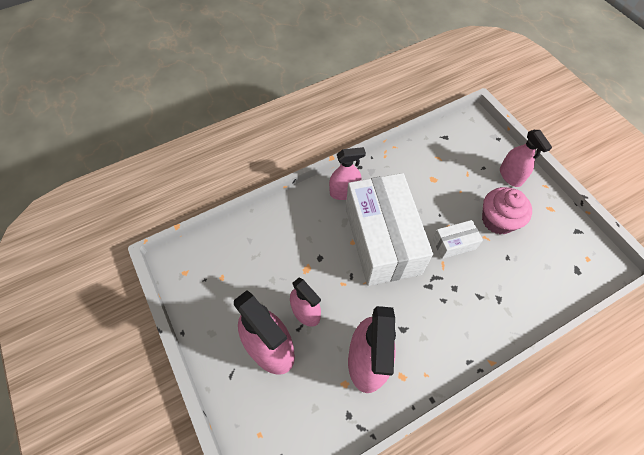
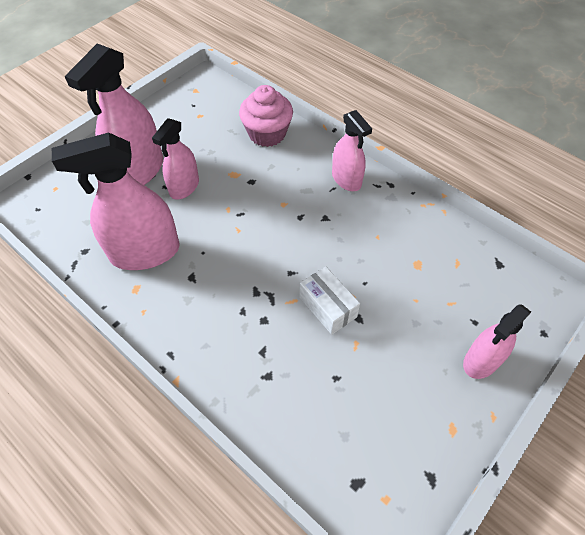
camera: 70 degrees right, 5 degrees down
(382, 240) = (298, 230): white box -> none
(498, 220) = (391, 355): pink cupcake -> pink cupcake (267, 134)

